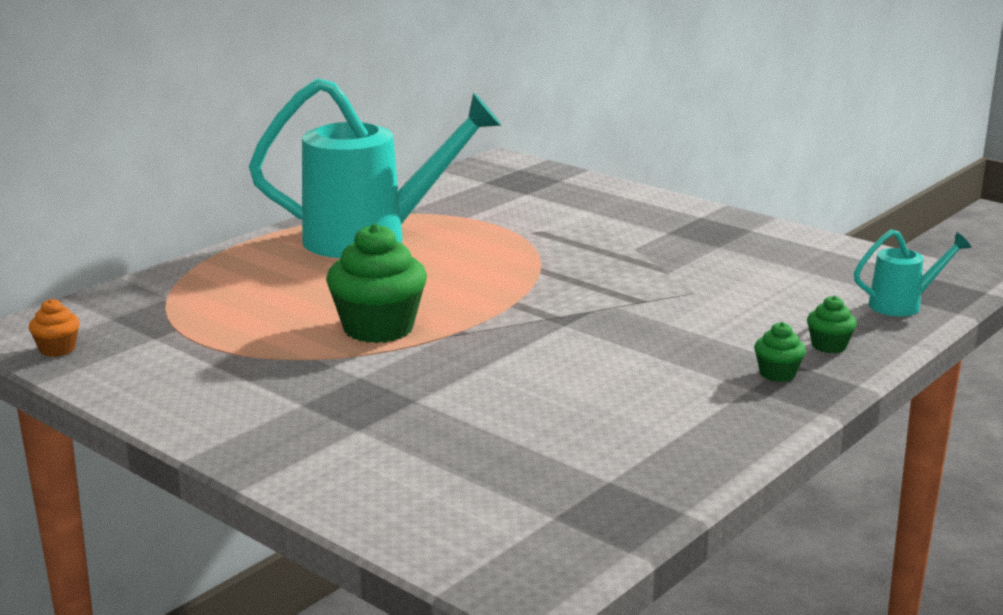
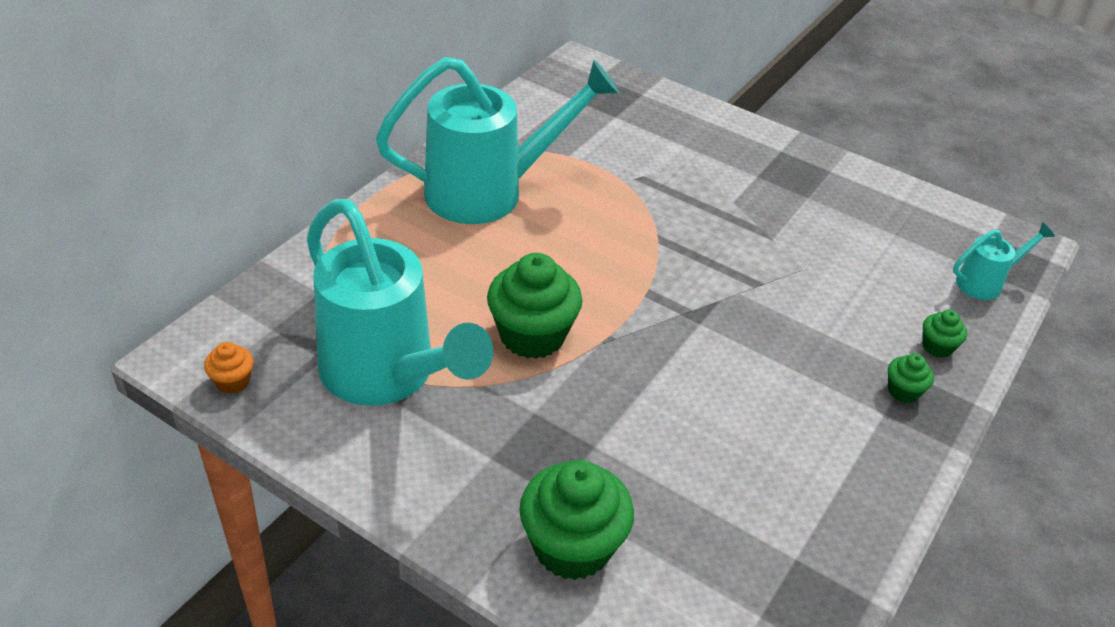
camera: 10 degrees left, 20 degrees up
(215, 350) = (387, 376): none -> turquoise watering can
(363, 463) = (572, 547): none -> green cupcake

